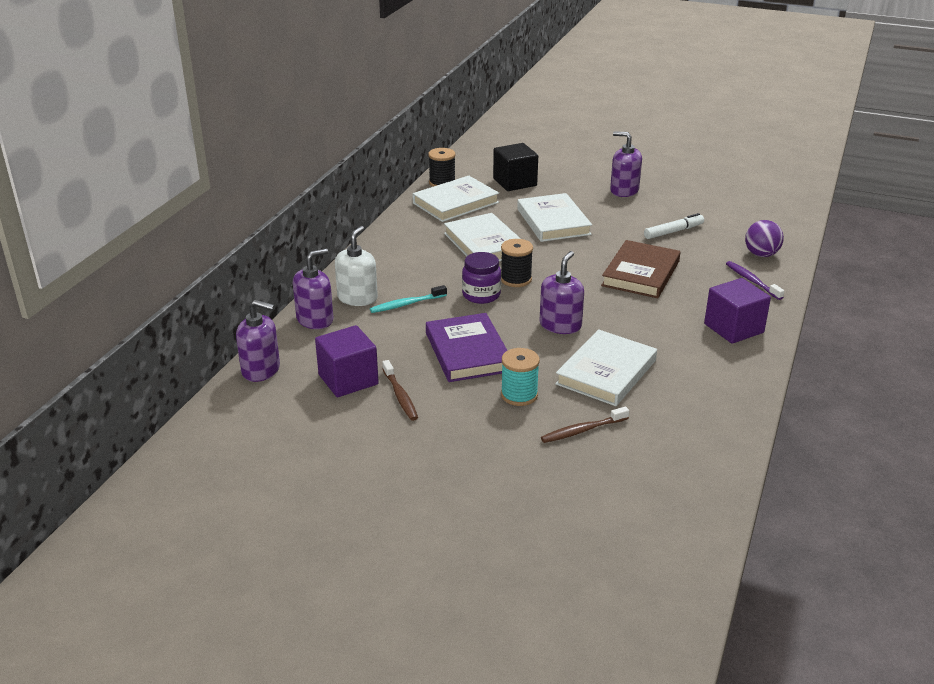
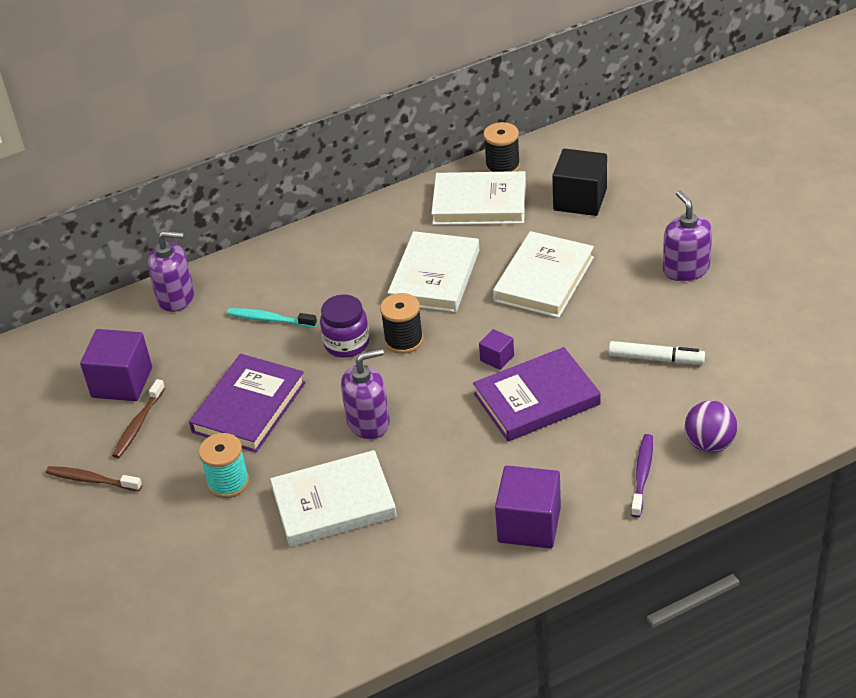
camera: 45 degrees right, 10 degrees up
(261, 370) = (74, 333): purple soap dispenser -> none
(357, 298) = (239, 289): white soap dispenser -> none
(583, 430) = (228, 554): brown toothbrush -> brown toothbrush (92, 480)
(587, 265) = (497, 358): none -> purple cube
(641, 273) = (536, 399): brown book -> purple book

